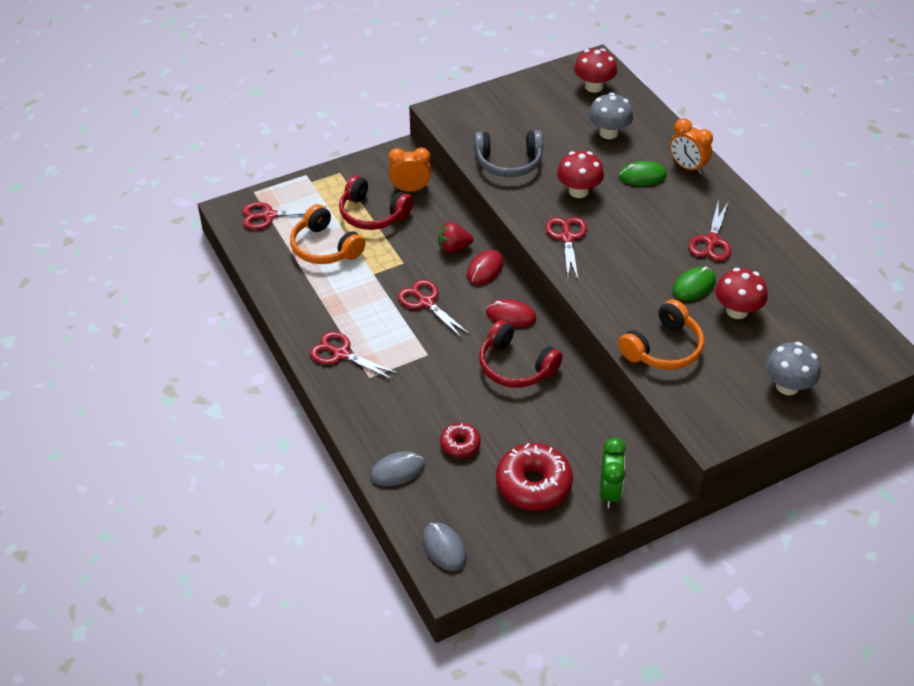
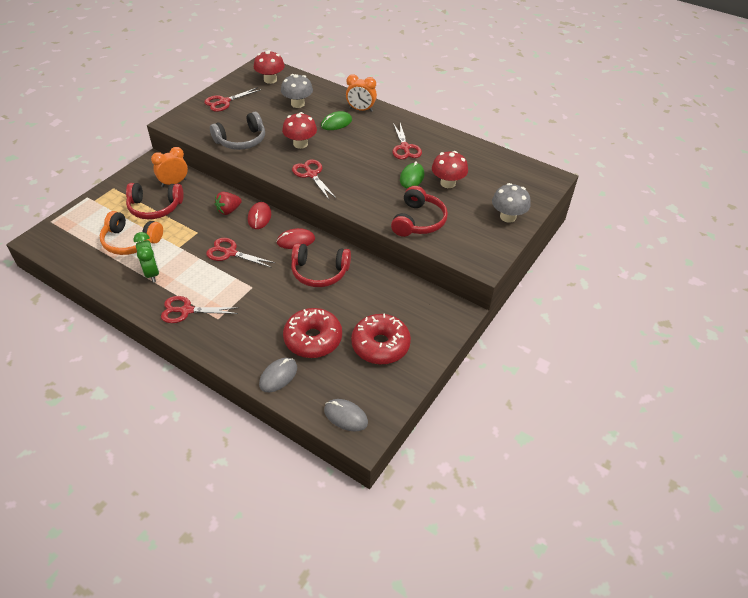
camera: 30 degrees left, 0 degrees up
(269, 216) = (73, 234): red scissors -> red scissors (224, 102)
(460, 444) = (313, 339): red donut -> red donut, size x1.84
(609, 492) = (433, 329): green clock -> green clock (152, 273)
(663, 348) = (418, 221): orange headphones -> red headphones

